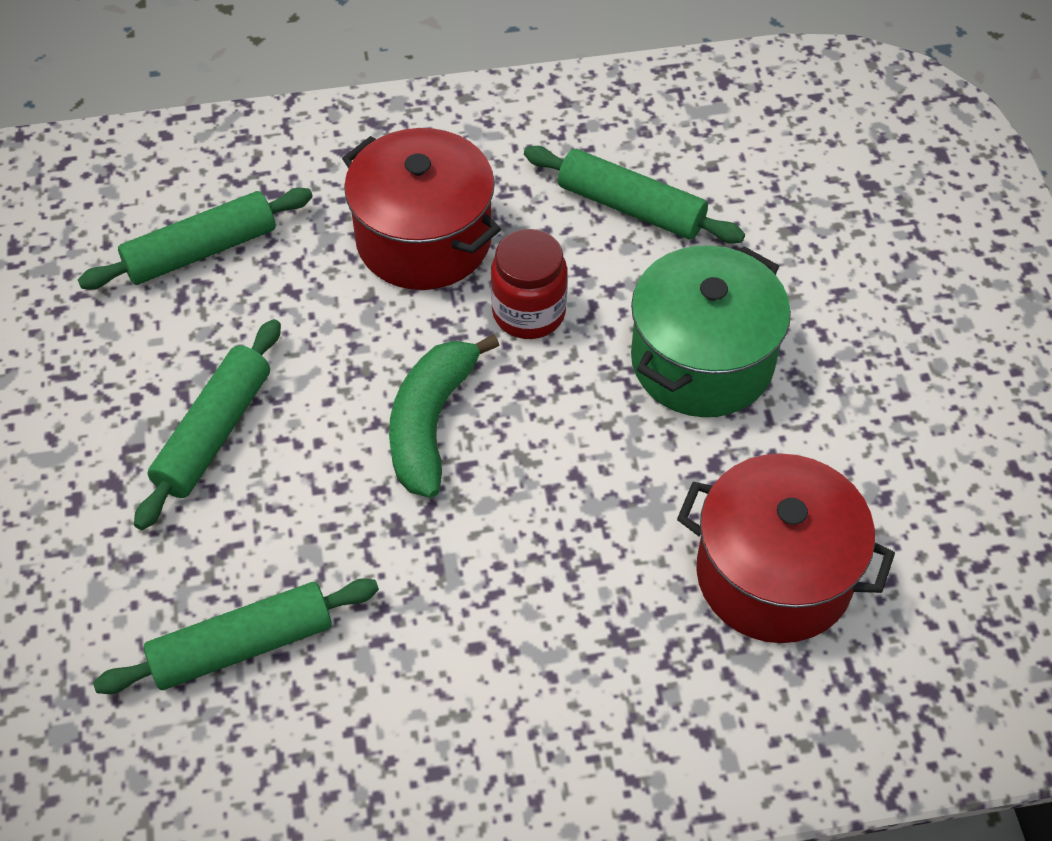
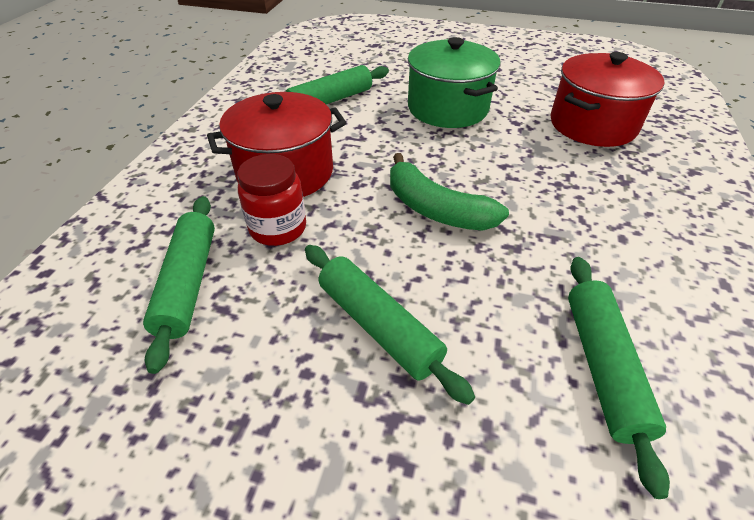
camera: 65 degrees left, 10 degrees down
(529, 312) = (375, 150): red jar -> red jar (278, 228)

